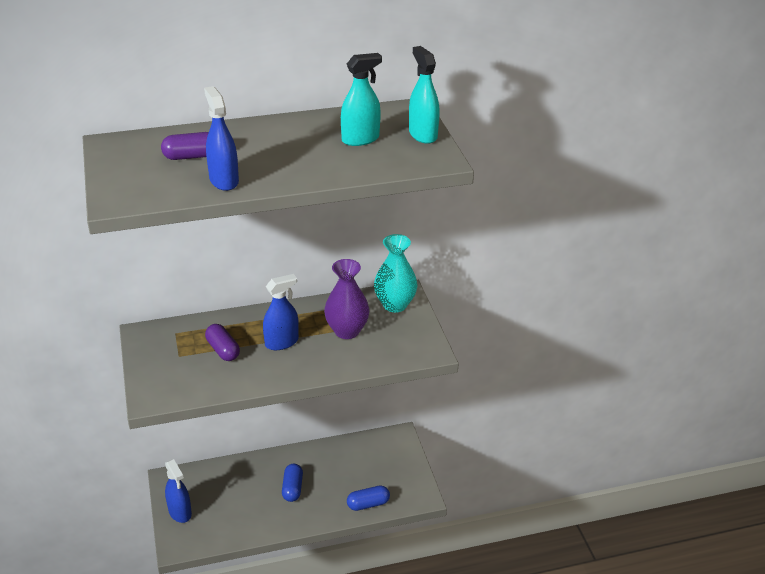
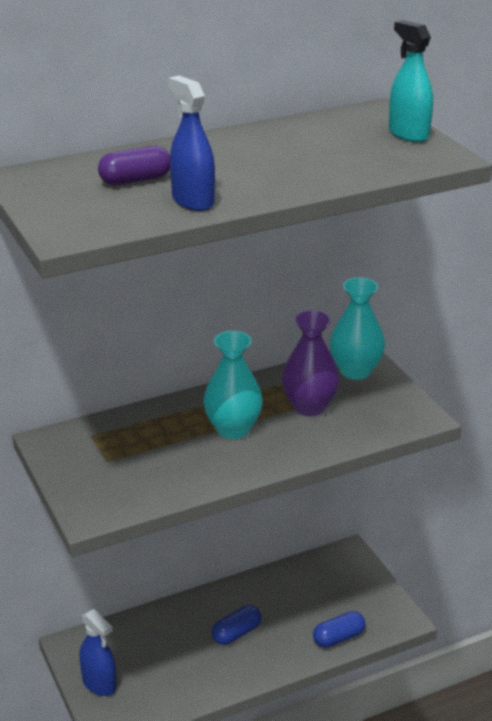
camera: 10 degrees left, 5 degrees down
(223, 350) = (161, 447): purple capsule -> none
(282, 342) = (233, 429): blue spray bottle -> turquoise vase
(292, 488) = (236, 633): blue capsule -> blue capsule turned 60 degrees clockwise
(360, 139) = (336, 144): turquoise spray bottle -> none

